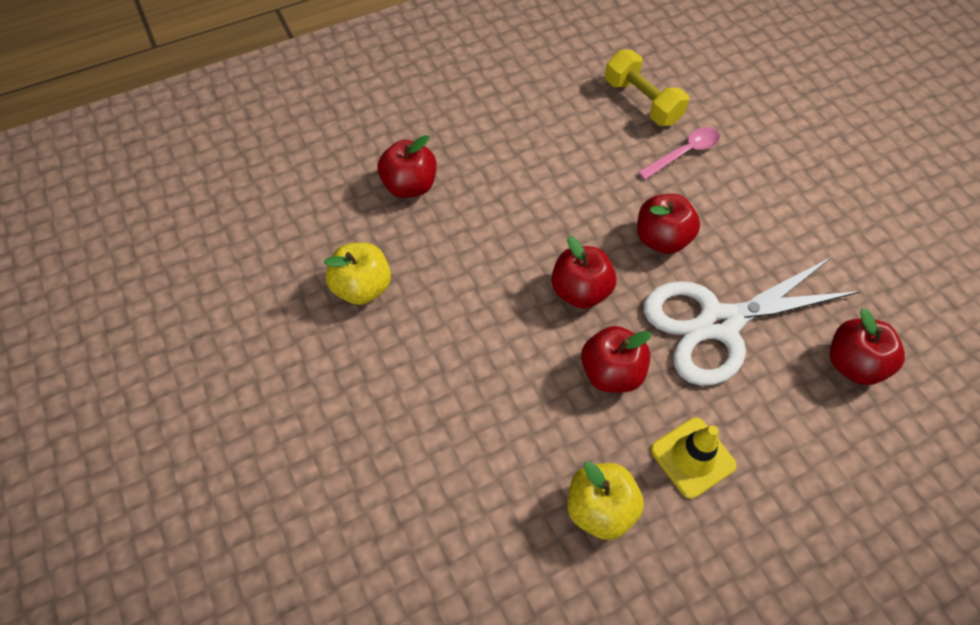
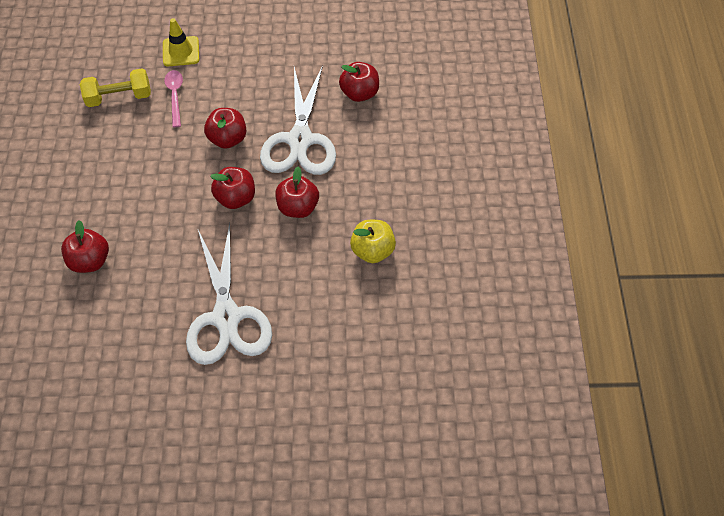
camera: 65 degrees left, 0 degrees up
(362, 287) = (154, 320): yellow apple -> none
(402, 366) = (227, 317): none -> white scissors
(692, 457) = (369, 193): yellow traffic cone -> yellow traffic cone (181, 51)

